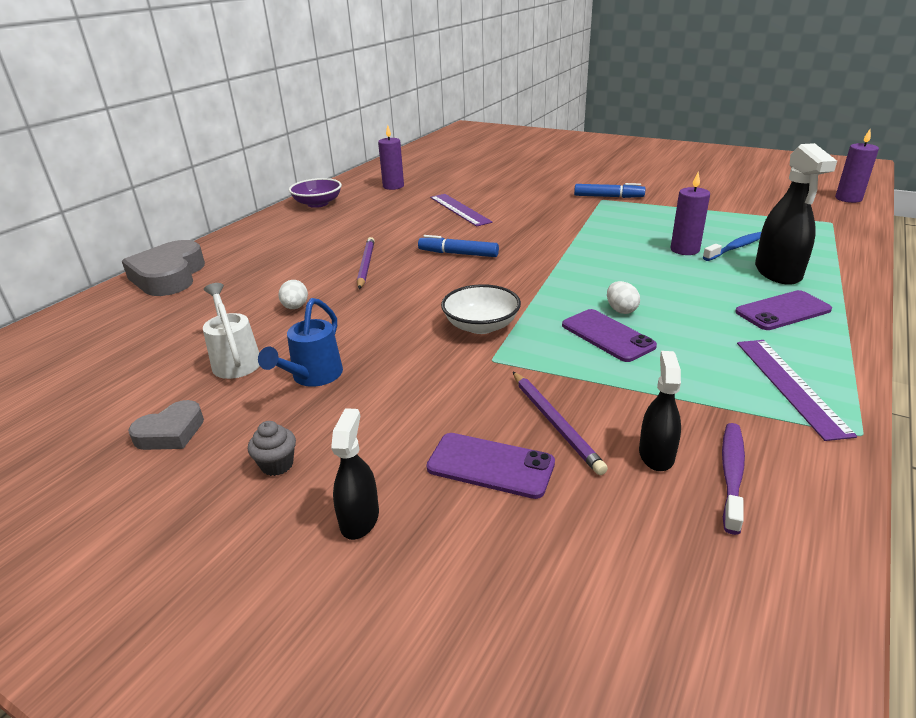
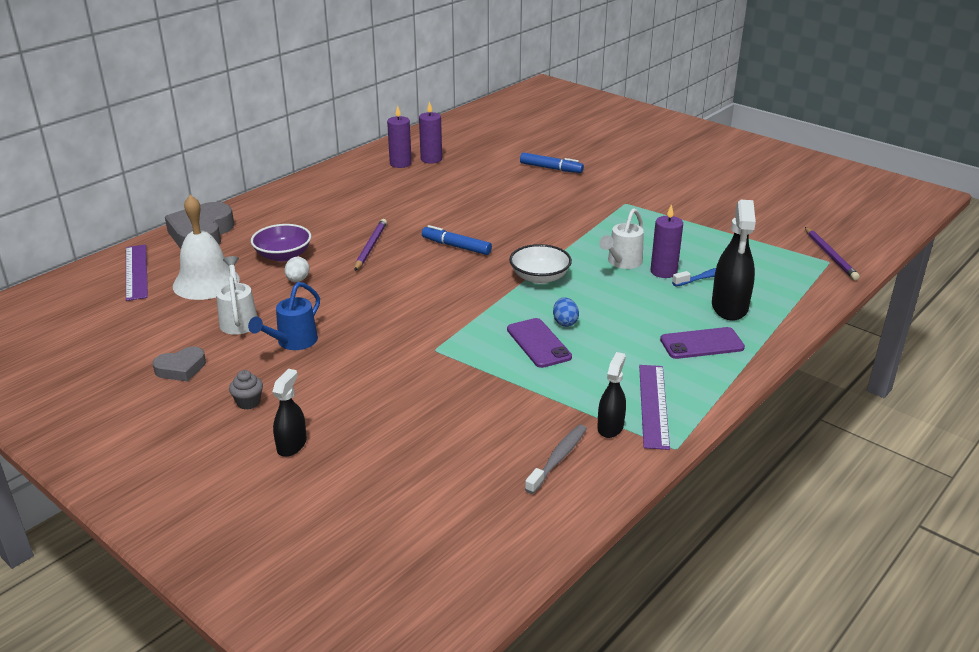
camera: 10 degrees right, 0 degrees up
(184, 324) = (206, 282): none -> white bell
(318, 204) = (352, 171): purple bowl -> purple bowl (283, 255)
(460, 209) = (482, 197): purple ruler -> purple ruler (136, 272)
(481, 326) = (441, 319): white bowl -> white bowl (539, 277)
(490, 466) = (393, 426): purple phone -> none
(555, 423) = (455, 405): purple pencil -> purple pencil (830, 255)
(608, 197) = (633, 201): blue marker -> blue marker (551, 168)
(621, 310) = (565, 322): white egg -> blue egg
(637, 247) = (622, 262): none -> white watering can
(656, 455) = (514, 438): black spray bottle -> black spray bottle (610, 427)
(731, 474) = (558, 458): purple toothbrush -> grey toothbrush
(848, 198) = (872, 236): purple candle -> purple candle (400, 163)

